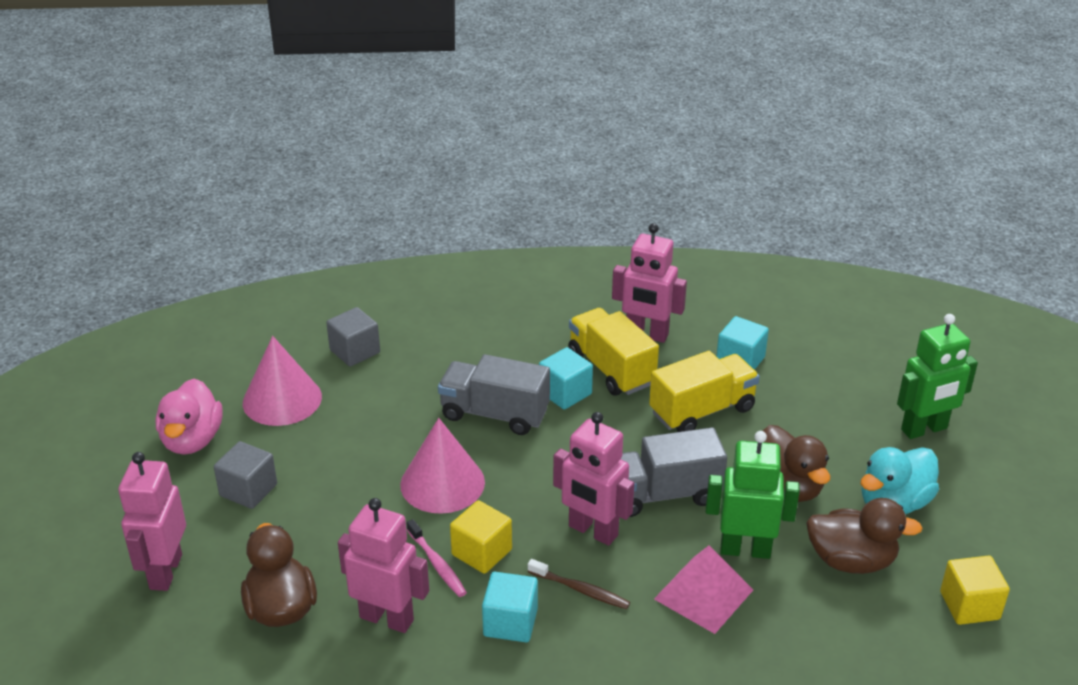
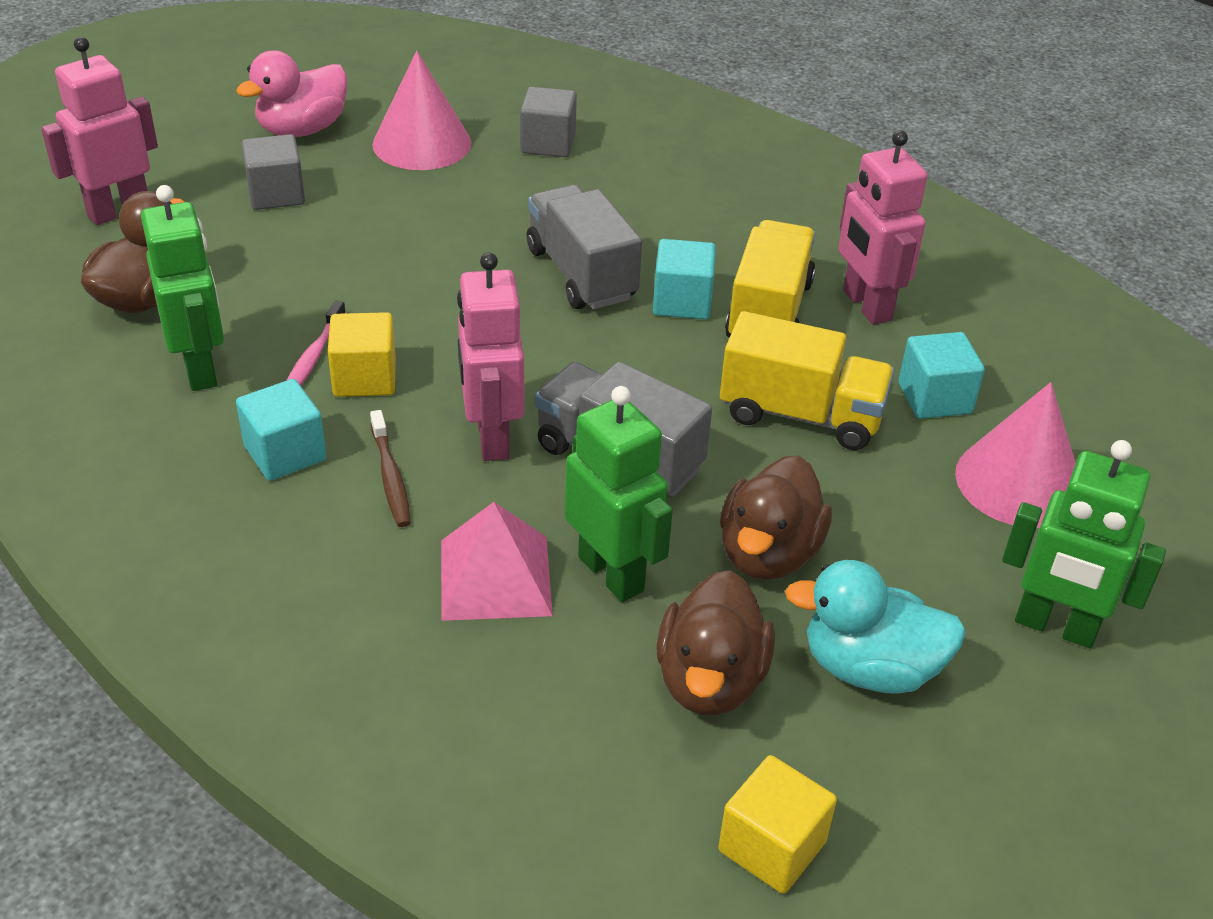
camera: 45 degrees right, 5 degrees up
(387, 618) = (200, 369): pink robot -> green robot
(442, 483) = (433, 298): pink cone -> pink cone (1019, 482)
(851, 561) = (710, 680): brown duck -> brown duck turned 45 degrees clockwise

